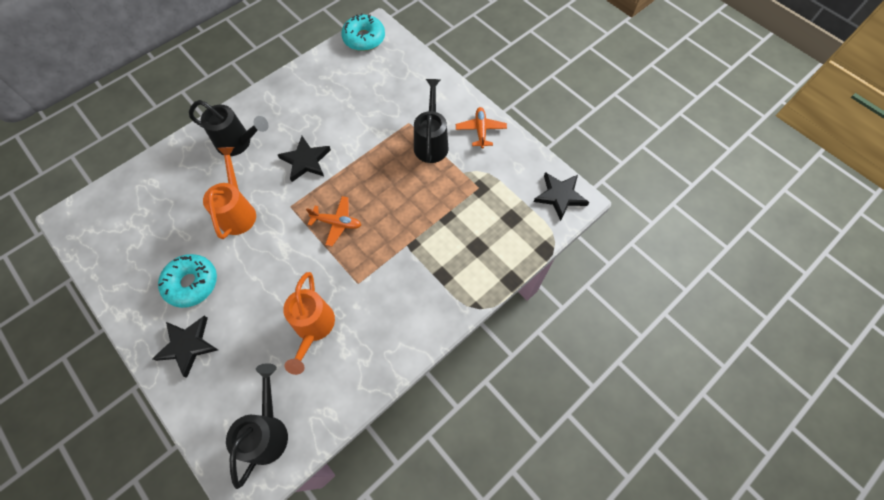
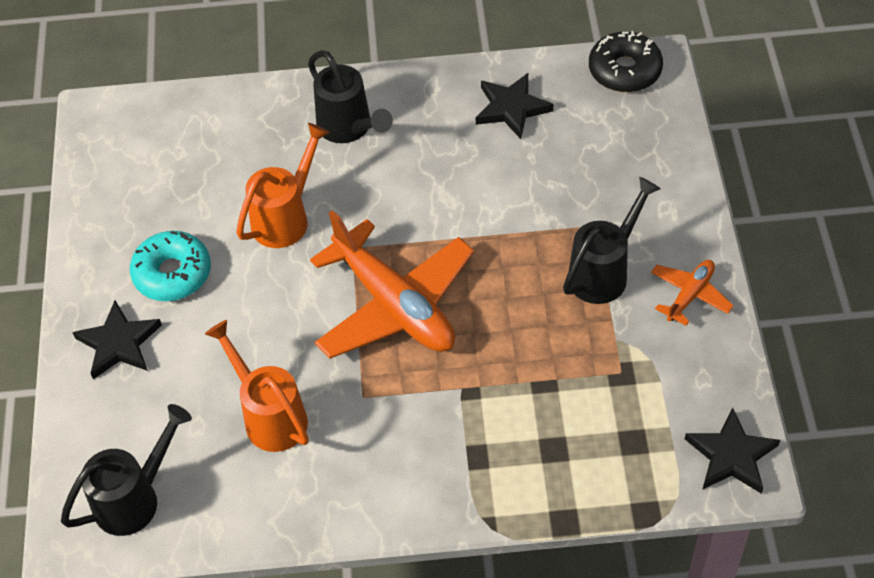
camera: 40 degrees right, 10 degrees down
(306, 161) = (415, 200): black star -> black star (511, 108)
(313, 328) = (270, 416): orange watering can -> orange watering can turned 105 degrees clockwise
(337, 223) = (394, 305): orange plane -> orange plane, size x2.13
(364, 38) = (624, 70): turquoise donut -> black donut

